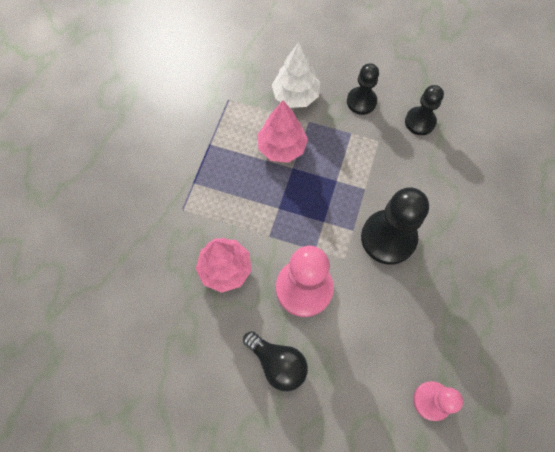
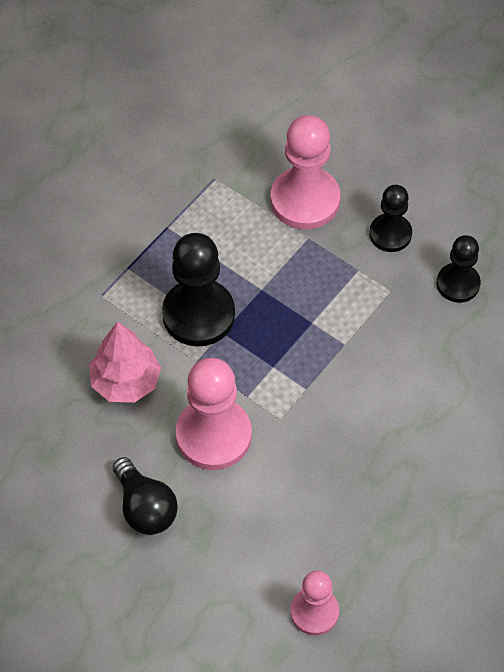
camera: 20 degrees right, 10 degrees down
(282, 147) = (258, 260): pink tree -> none
(295, 96) = (305, 200): white tree -> pink pawn
(388, 238) = (347, 412): black pawn -> black pawn (198, 314)

